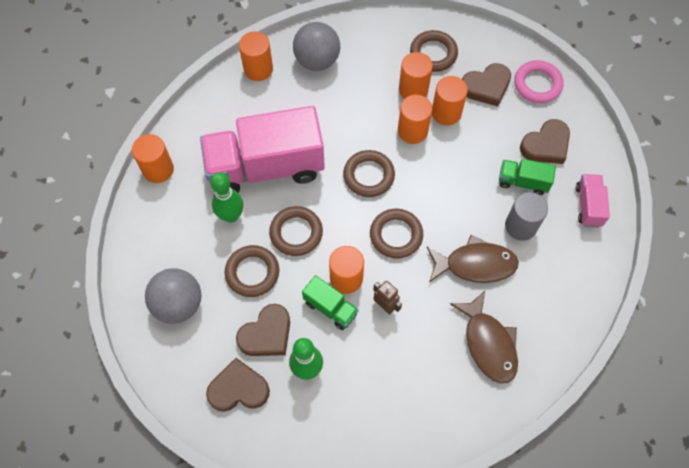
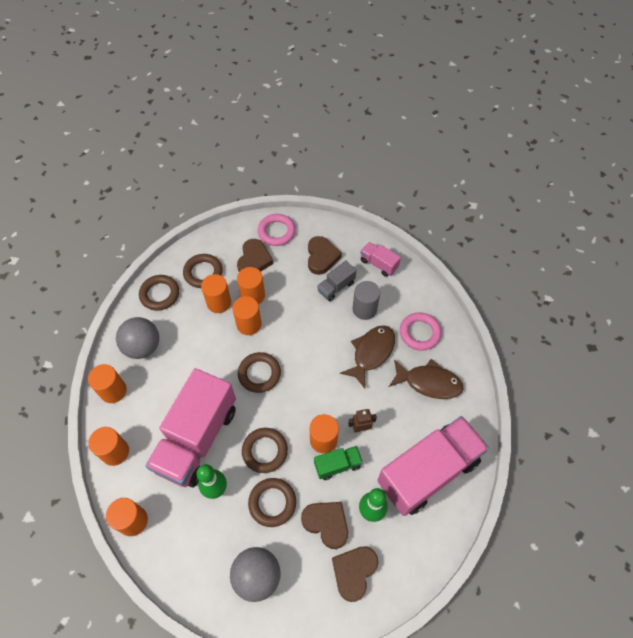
camera: 55 degrees left, 5 degrees down
(206, 112) = (115, 452): none -> orange cylinder
(266, 334) = (326, 523): brown heart -> brown heart turned 45 degrees counterclockwise
(388, 401) = (428, 472): none -> pink truck
(396, 235) = (316, 386): brown ring -> brown ring (160, 294)
(523, 182) = (336, 287): green truck -> grey truck
(539, 299) = (419, 333): none -> pink ring

